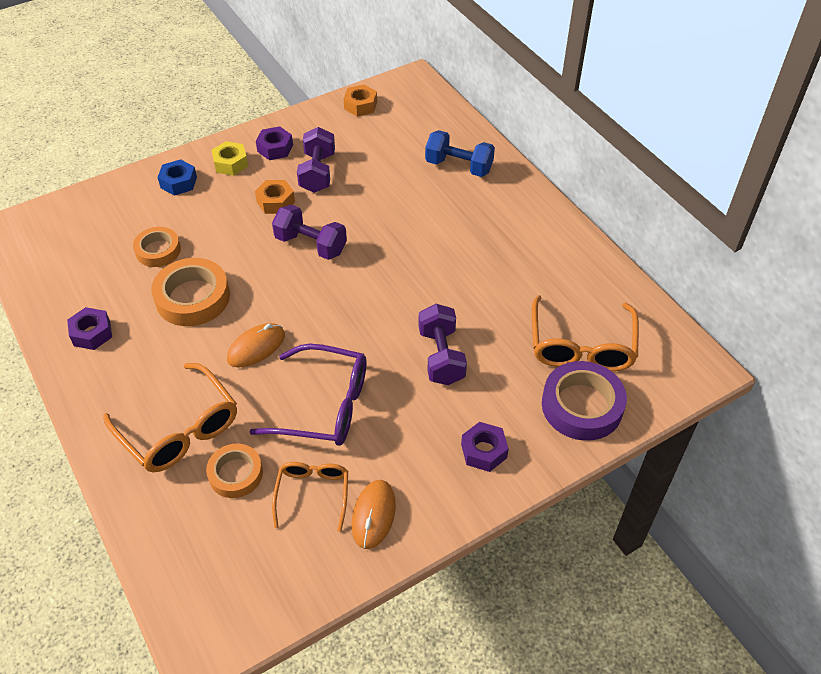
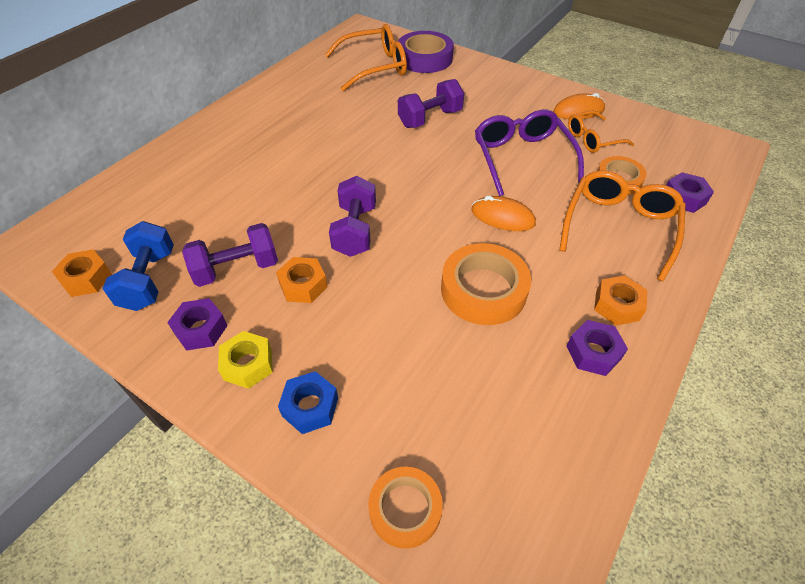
camera: 115 degrees left, 0 degrees up
(111, 372) = (617, 305): none -> orange nut
(158, 250) = (441, 359): orange tape -> orange tape (405, 509)
(459, 166) = (190, 168): blue dumbbell -> blue dumbbell (149, 280)
(484, 451) = (491, 83): purple nut -> purple nut (684, 198)

